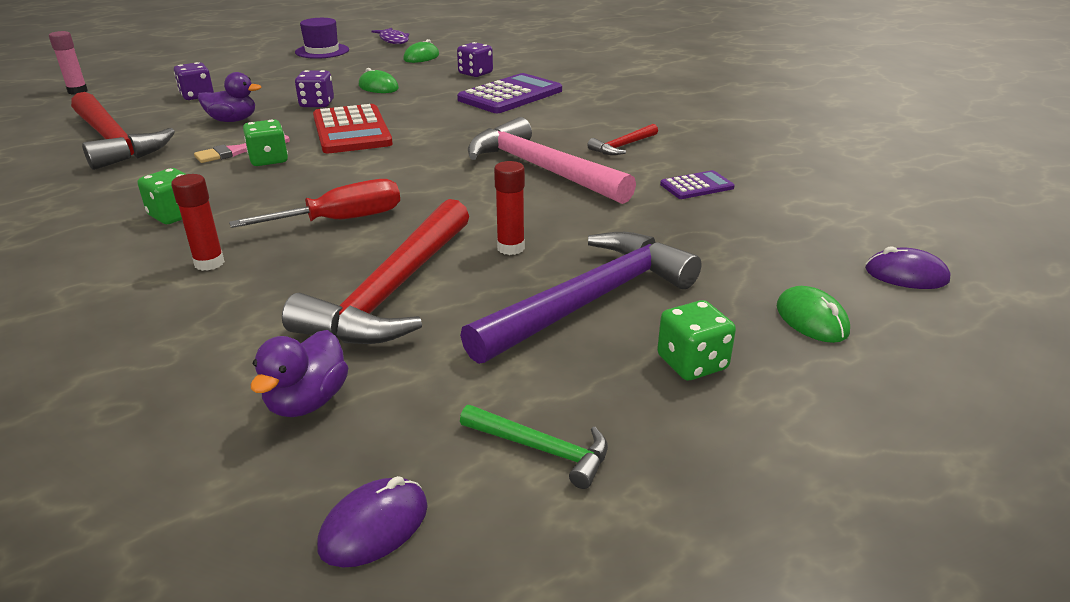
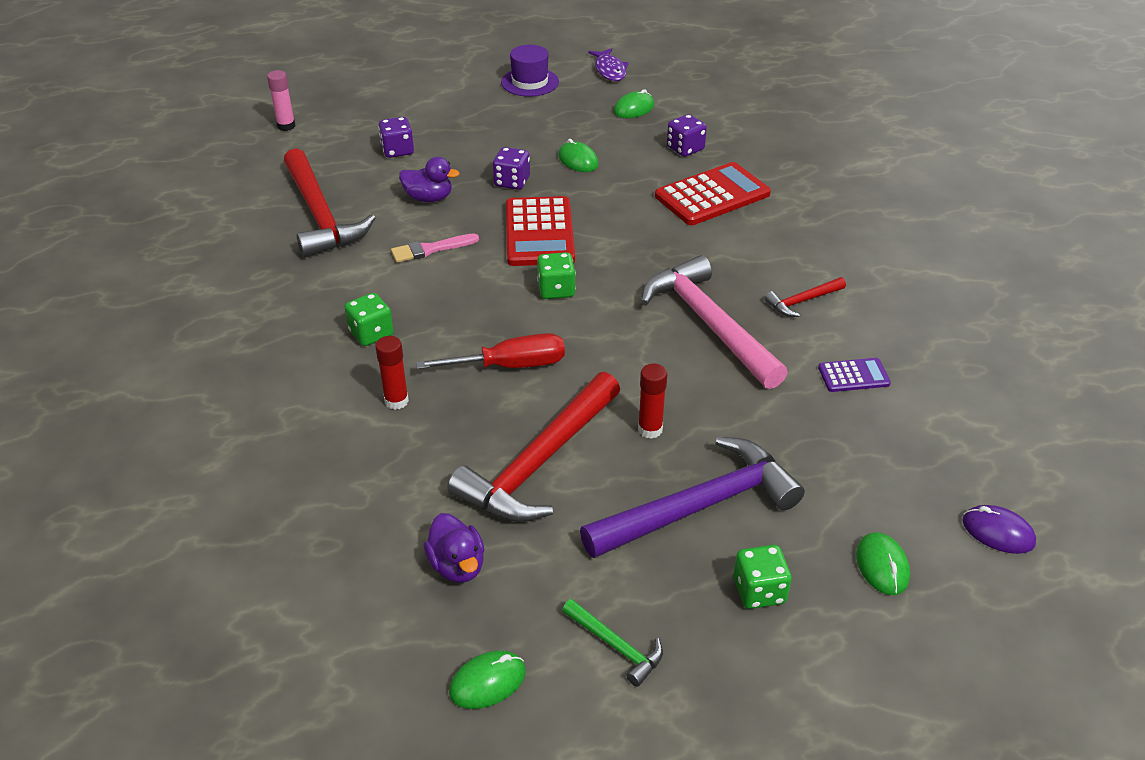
camera: 15 degrees right, 10 degrees up
(269, 160) = (457, 267): green dice -> green dice (556, 290)
(307, 401) = (457, 566): purple duck -> purple duck turned 60 degrees counterclockwise
(374, 526) = (487, 682): purple mouse -> green mouse
(510, 95) = (712, 195): purple calculator -> red calculator

